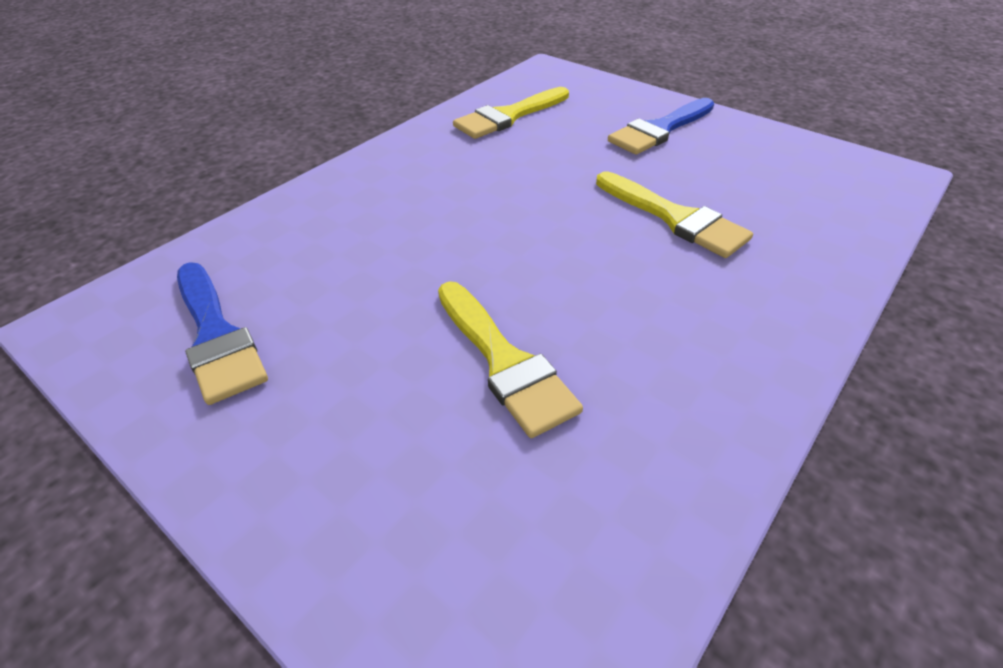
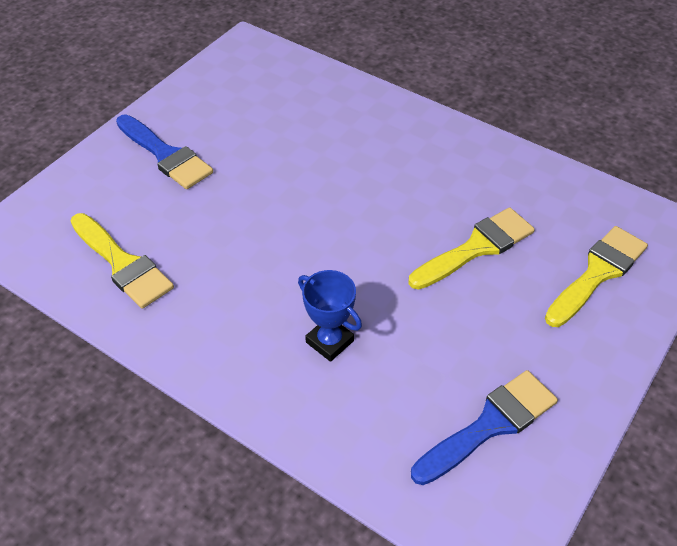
camera: 95 degrees left, 5 degrees up
(382, 225) = (329, 341): none -> blue trophy
(675, 218) = (308, 158): yellow brush -> yellow brush (597, 273)

